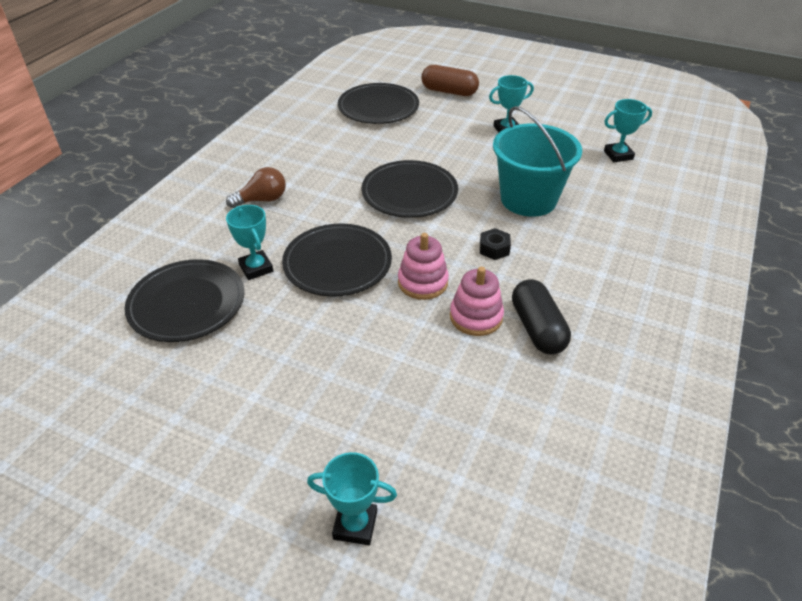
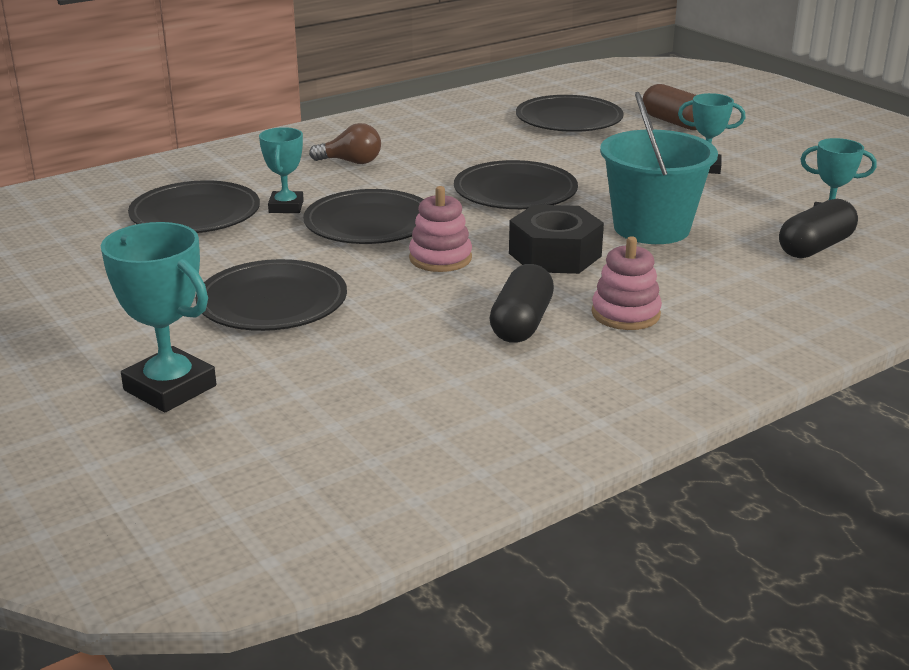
camera: 30 degrees right, 15 degrees down
(344, 383) = (272, 302): none -> black plate
(355, 525) = (170, 388): turquoise trophy -> turquoise trophy, size x1.60
(476, 317) = (464, 297): pink stacking toy -> pink stacking toy (625, 314)
(494, 249) = (554, 255): black nut -> black nut, size x2.11
(635, 184) = (815, 247): none -> black capsule

